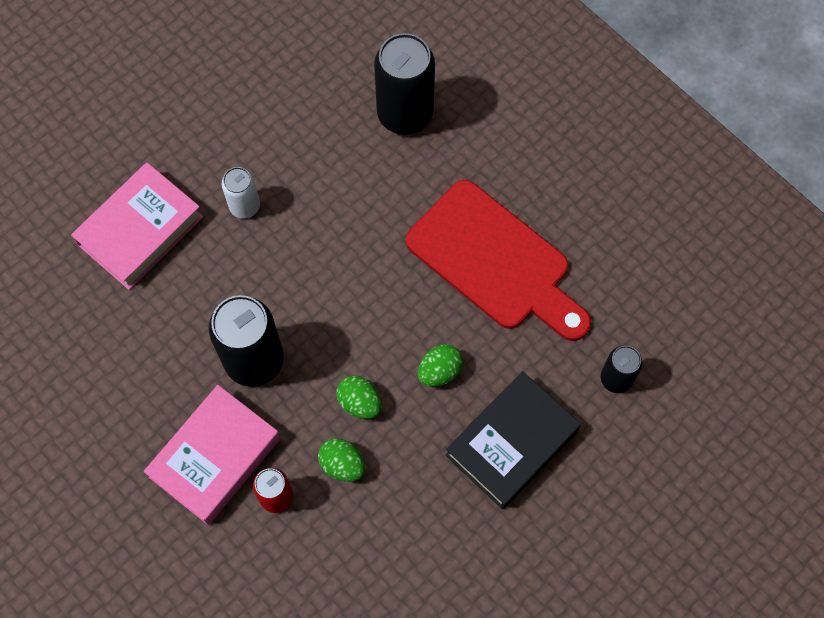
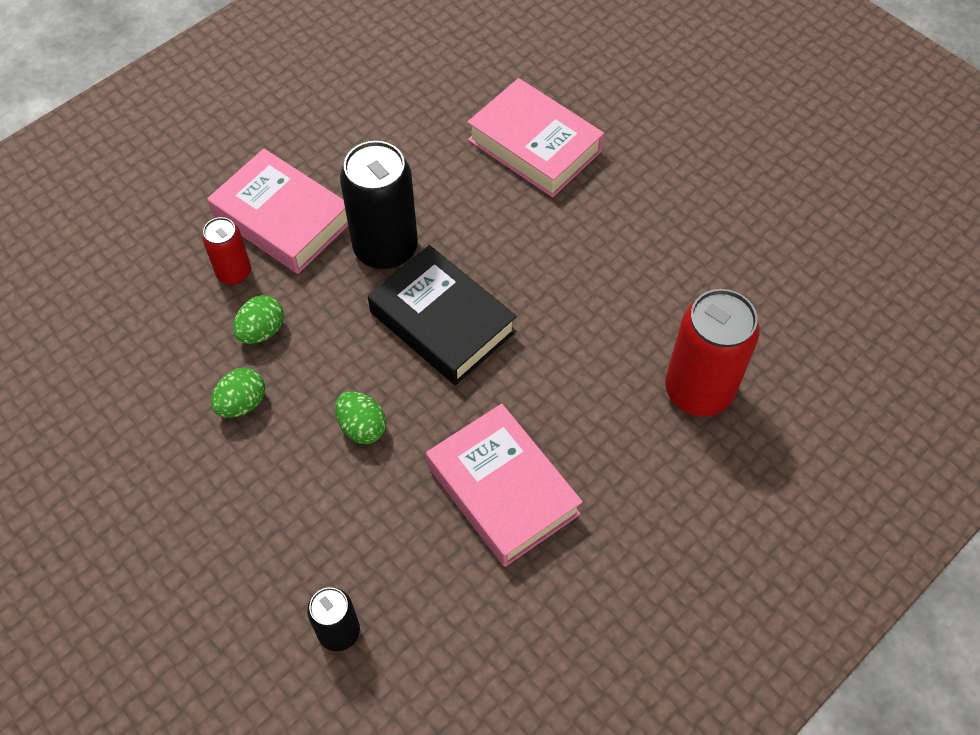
camera: 90 degrees right, 10 degrees down
(244, 206) = (566, 233): white can -> none
(359, 402) = (330, 346): green egg -> green egg (242, 403)
(405, 114) = (698, 391): black can -> red can
(495, 261) = (502, 490): red cutting board -> pink book
(512, 443) = (267, 504): black book -> black book (442, 322)

